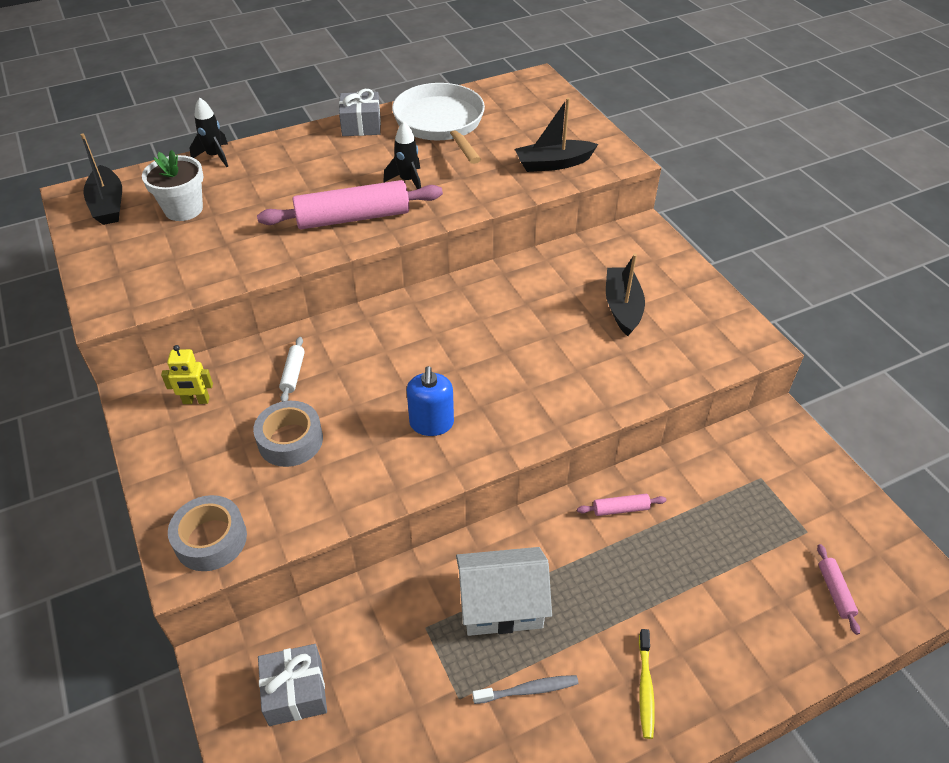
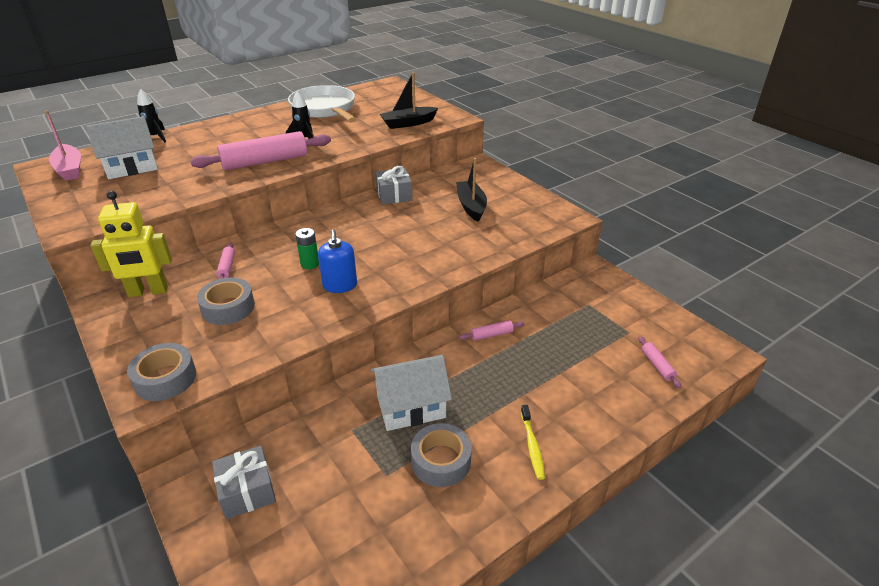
camera: 10 degrees left, 10 degrees down
(108, 205) = (70, 169): black boat -> pink boat
(183, 209) = (131, 167): white flower pot -> white house
(196, 401) = (148, 291): yellow robot -> yellow robot, size x1.79
(293, 374) = (227, 267): white rolling pin -> pink rolling pin
(361, 125) = (266, 114): grey gift -> grey gift (394, 195)
(397, 382) = (310, 264): none -> green battery
(528, 690) = (441, 461): grey toothbrush -> grey tape

